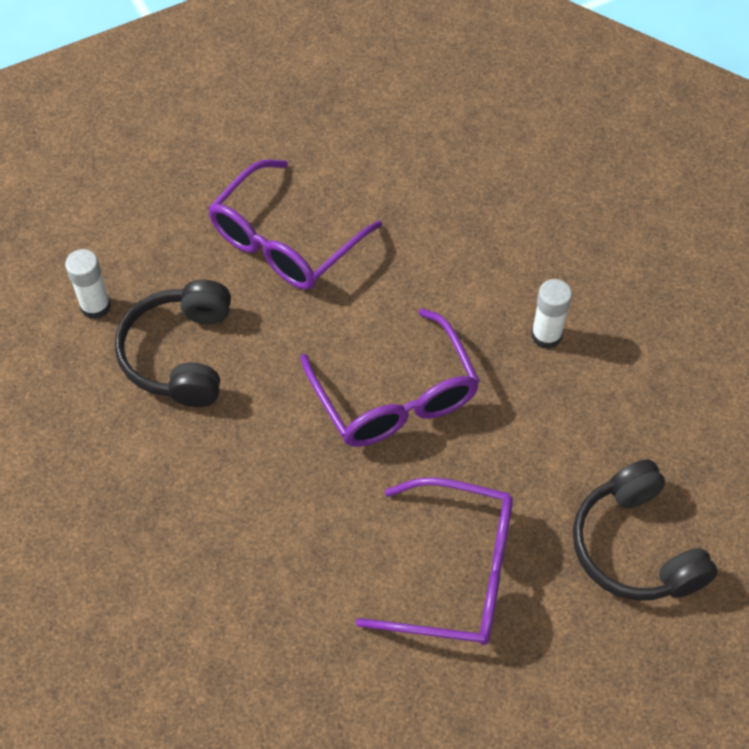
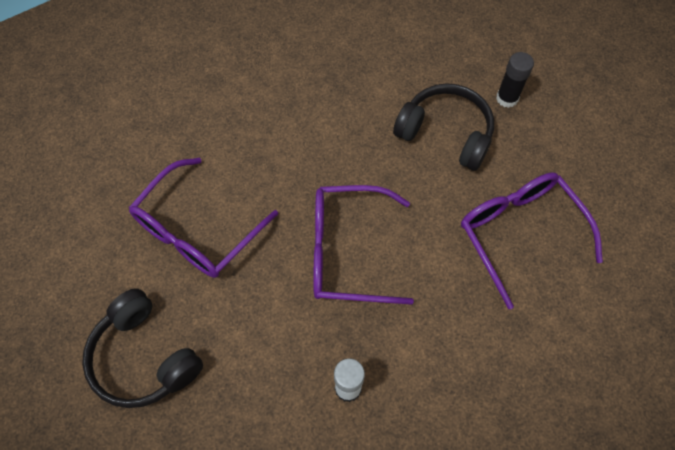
camera: 115 degrees right, 5 degrees up
(95, 306) = (507, 98): white glue stick -> black glue stick
(635, 547) = (144, 357): black headphones -> black headphones turned 135 degrees counterclockwise

